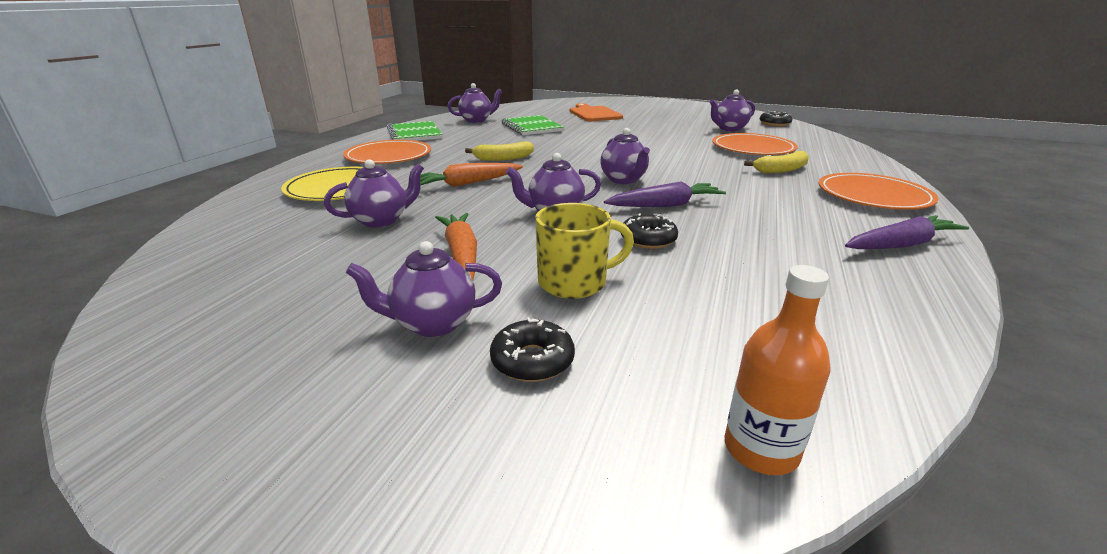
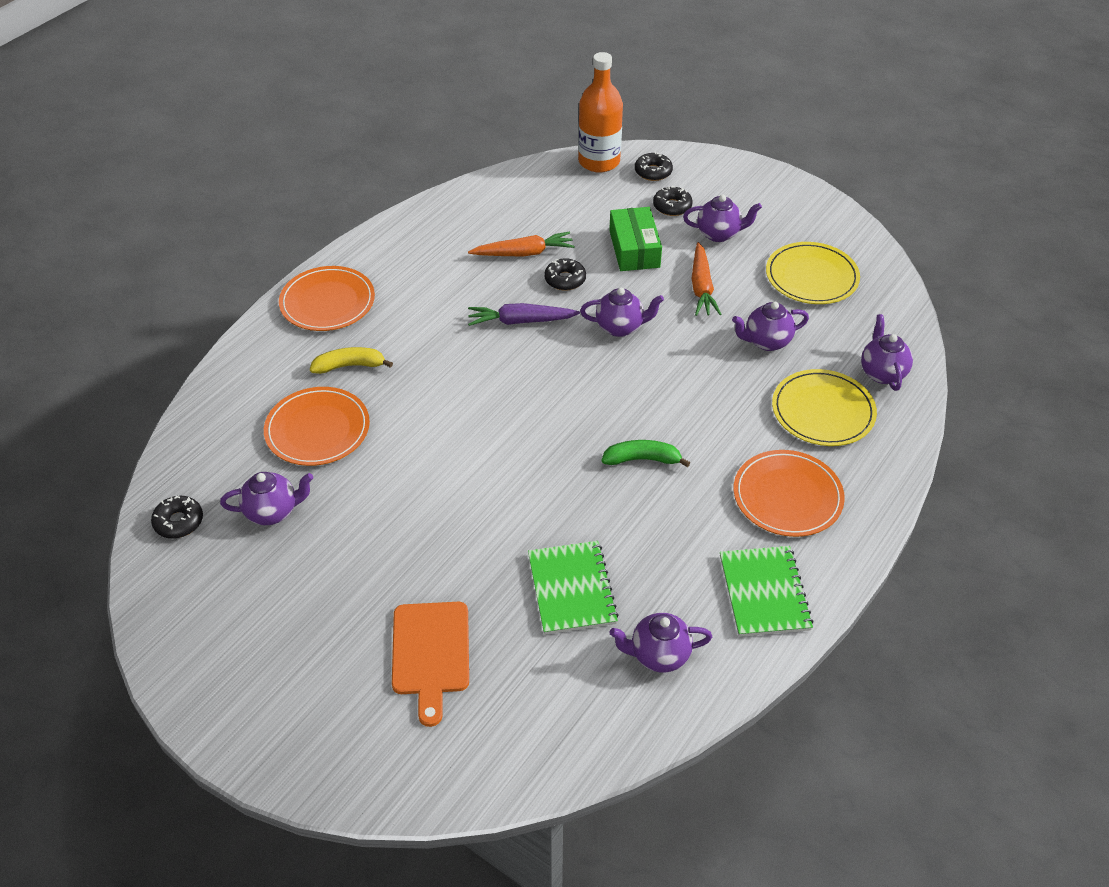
camera: 165 degrees left, 20 degrees up
(285, 286) = (811, 277): none -> yellow plate
(467, 183) = (691, 397): orange carrot -> orange carrot (524, 253)
(503, 158) = (642, 459): yellow banana -> green banana
(574, 282) = (634, 249): yellow mug -> green box
(606, 443) = (653, 172): none -> black donut
(624, 180) = (529, 374): purple teapot -> purple teapot (882, 373)
(761, 449) = (599, 161): orange bottle -> orange bottle, size x1.60
(901, 245) = (396, 244): purple carrot -> none

